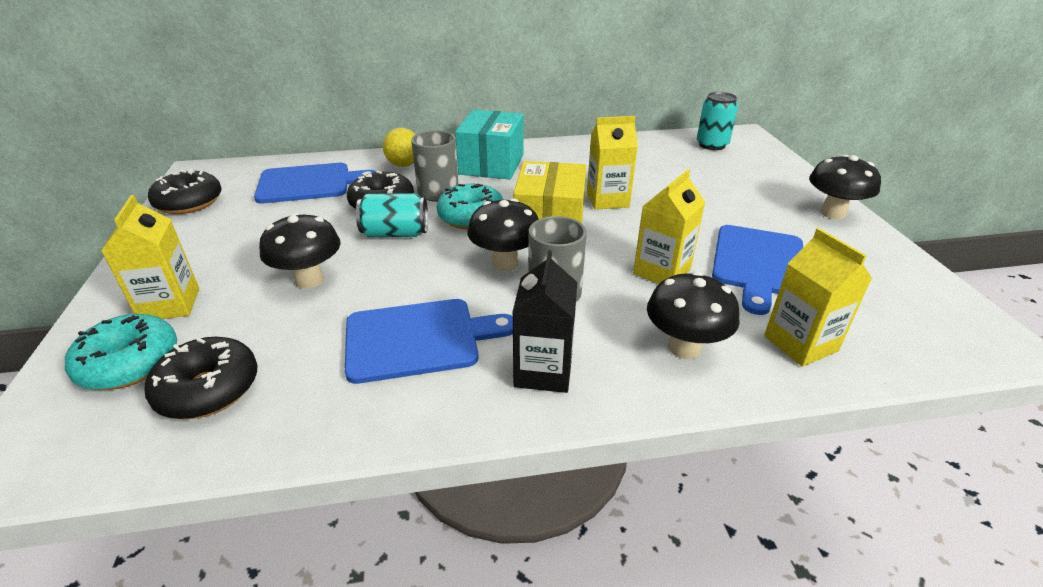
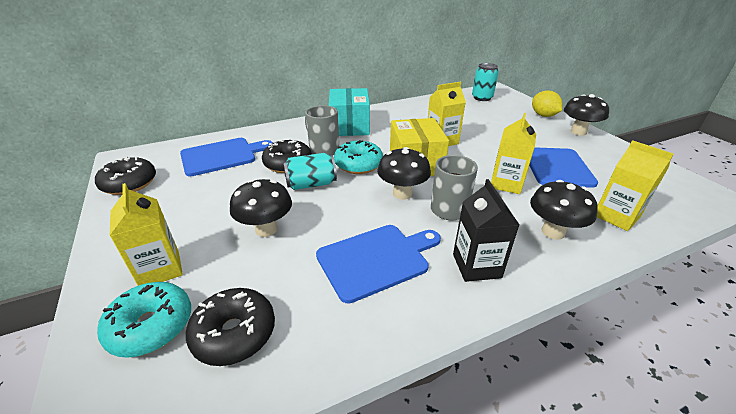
camera: 15 degrees left, 0 degrees up
(404, 164) = (286, 133): yellow lemon -> yellow lemon (543, 115)

